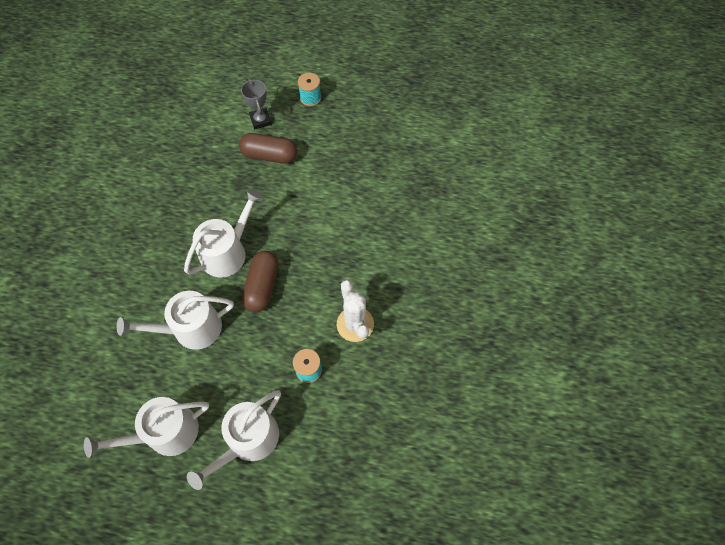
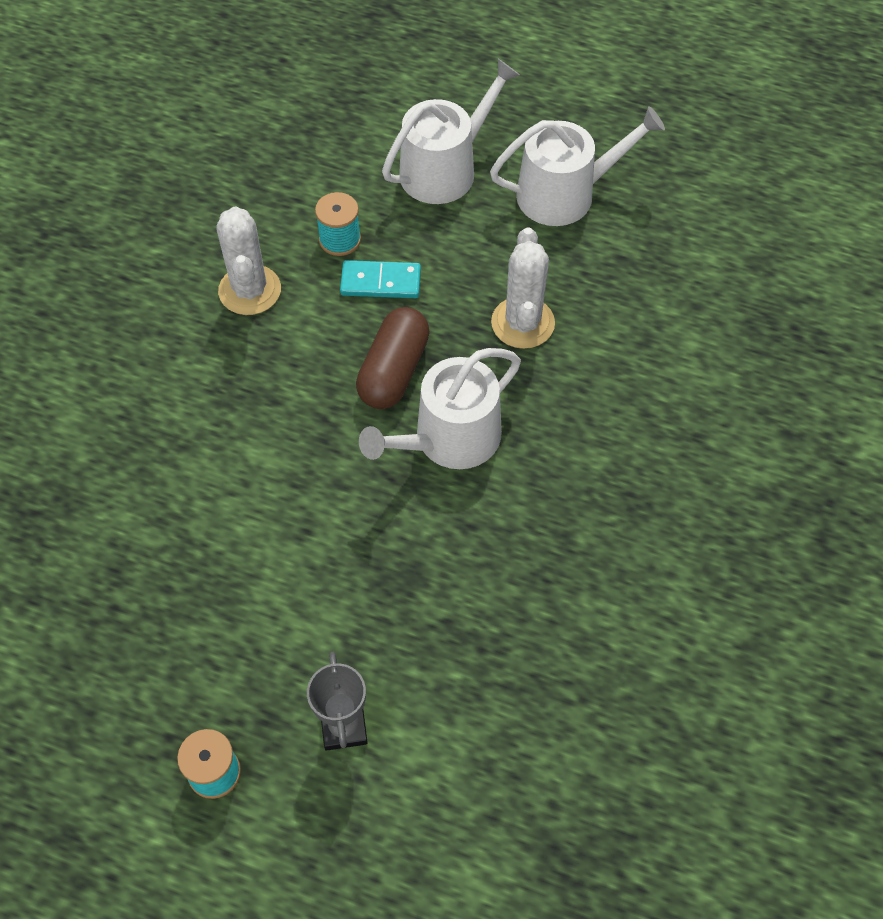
camera: 170 degrees left, 5 degrees down
(191, 329) = (522, 323): white watering can -> white cactus
(269, 155) = (338, 631): brown capsule -> none
(278, 343) = (380, 282): none -> turquoise domino

